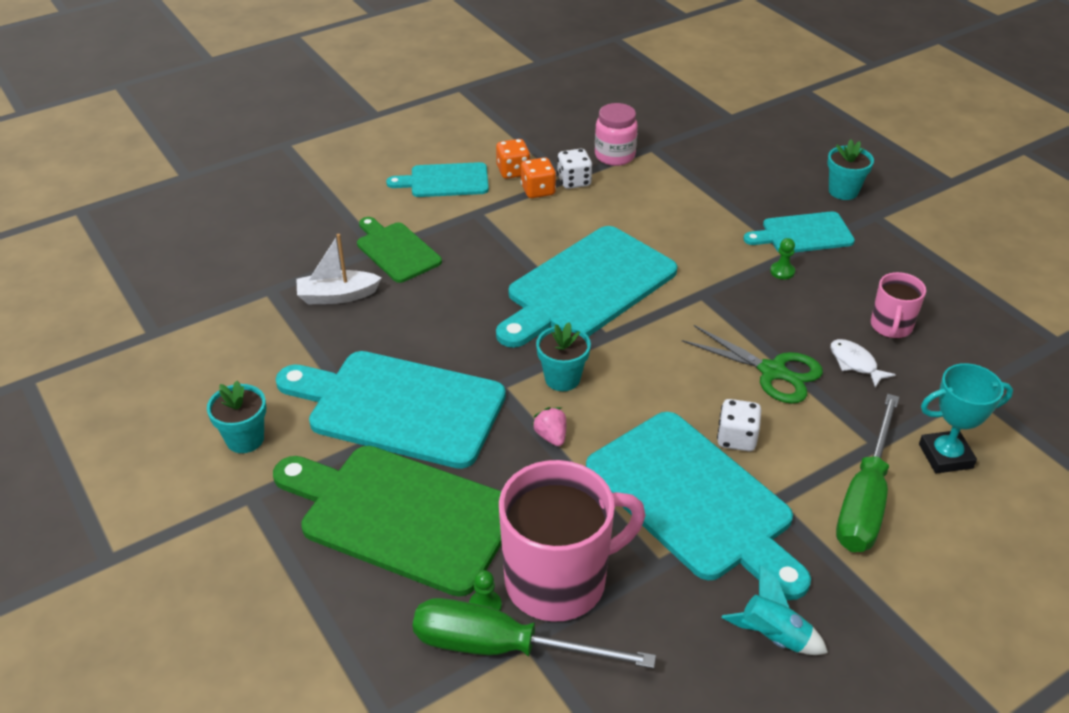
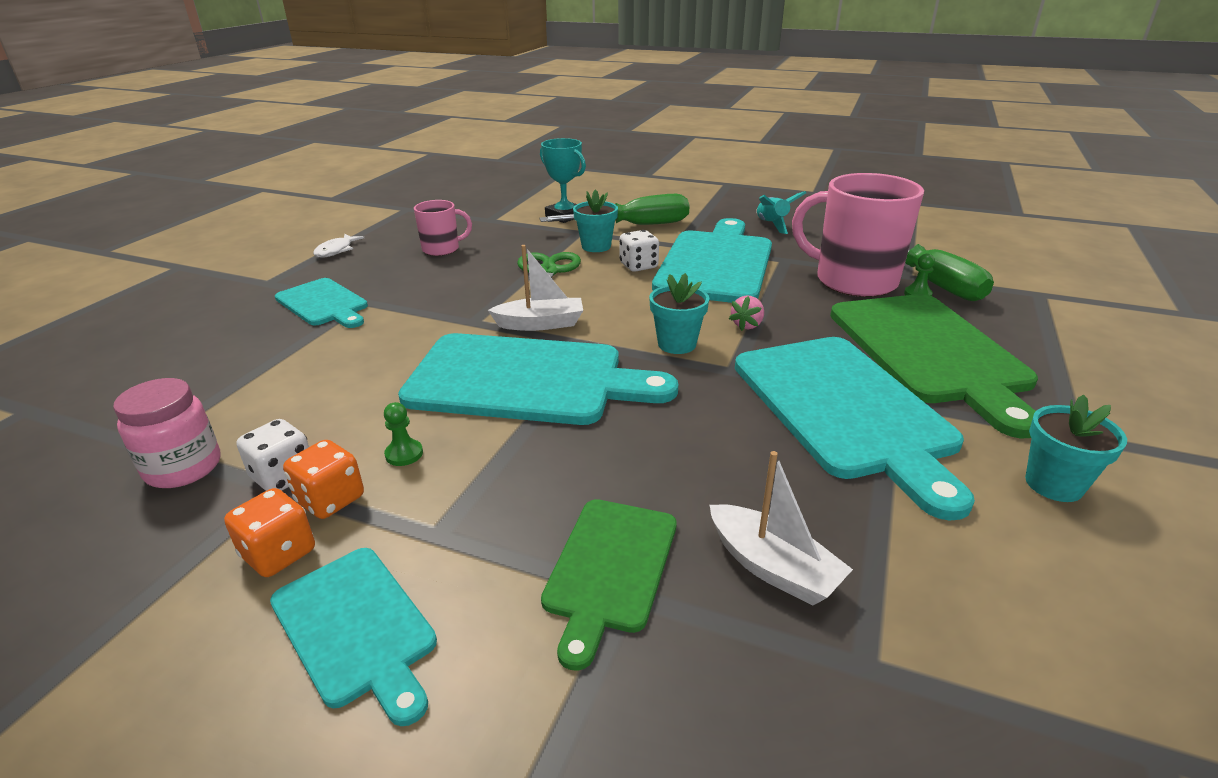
camera: 125 degrees left, 10 degrees down
(665, 325) = (540, 324): none -> white boat
(782, 271) = (400, 298): green pawn -> green pawn (404, 454)
(843, 191) = (223, 304): turquoise flower pot -> turquoise flower pot (596, 246)
(855, 363) = (502, 251): white fish -> white fish (336, 251)

